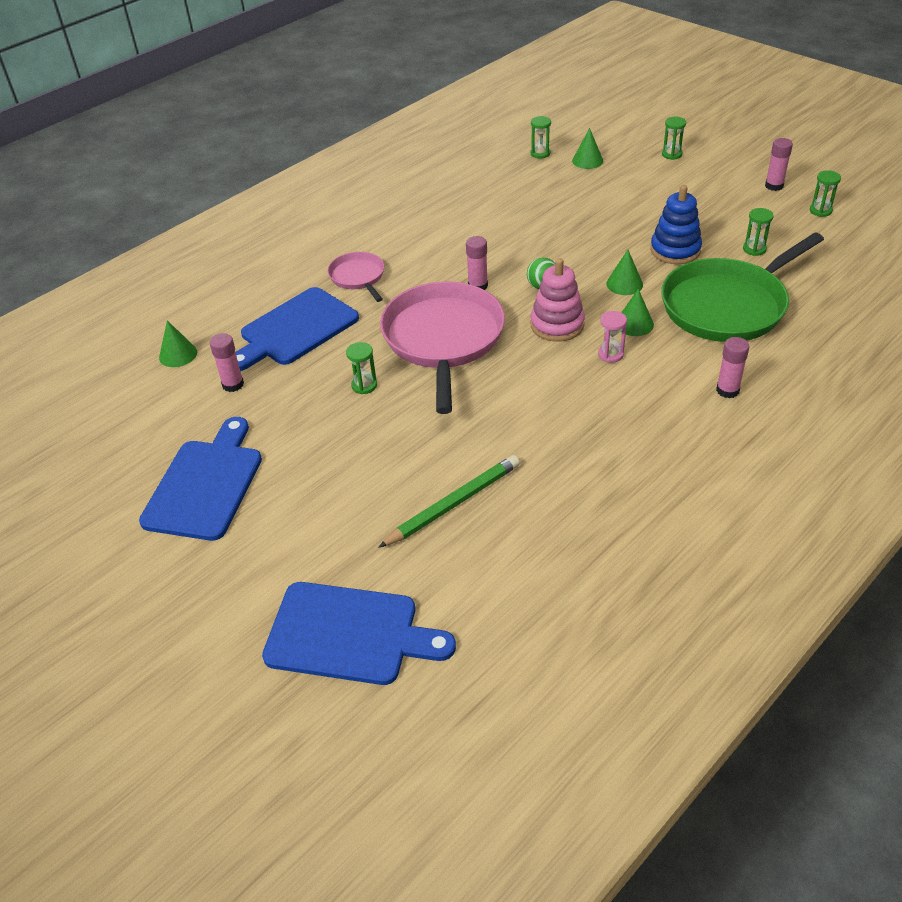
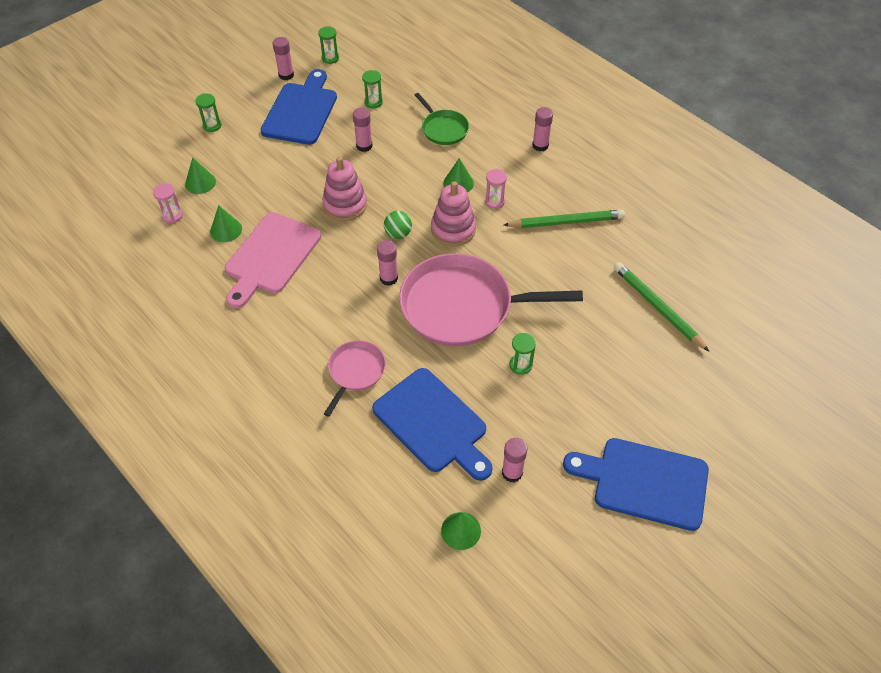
camera: 90 degrees left, 10 degrees up
(349, 634) = (783, 371): blue cutting board -> blue cutting board (301, 111)
(358, 277) = (355, 372): pink pan -> pink pan turned 135 degrees clockwise
(497, 212) = (271, 257): none -> pink cutting board
(540, 153) = (172, 215): green hourglass -> pink hourglass
(578, 247) = (345, 205): none -> pink stacking toy
(589, 418) = (566, 222): none -> green pencil
(624, 284) = (404, 182): green cone -> green cone (226, 230)
(675, 250) = (364, 146): blue stacking toy -> pink glue stick
(727, 305) = (443, 129): green pan -> green pan, size x0.50

